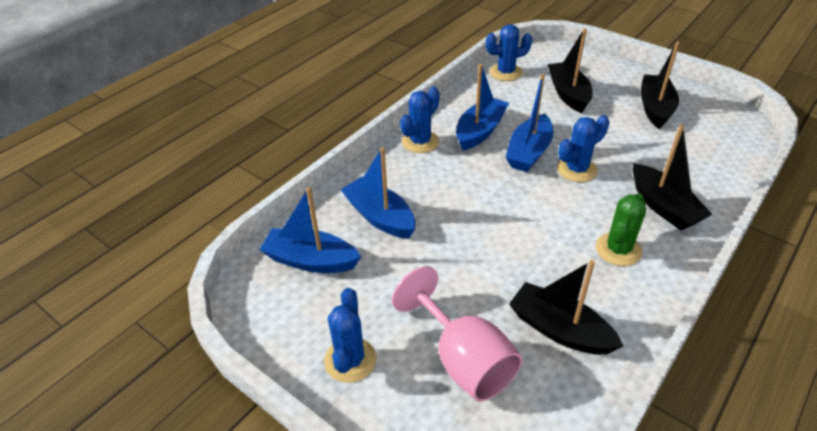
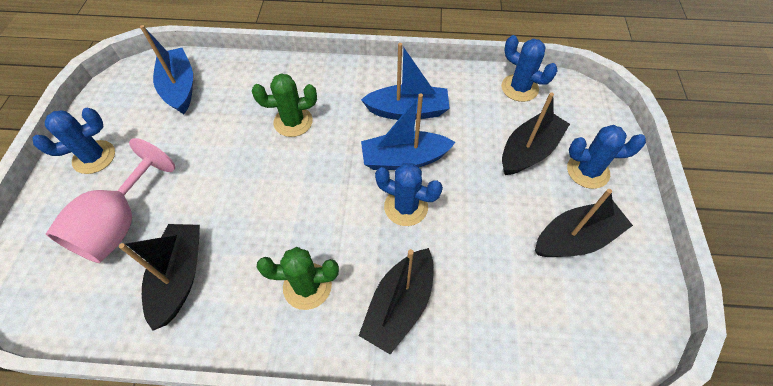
camera: 55 degrees right, 15 degrees up
(380, 217) = (249, 101): blue boat -> none
(420, 142) = (360, 79): blue cactus -> blue cactus (587, 171)
(433, 197) = (293, 122): none -> green cactus

